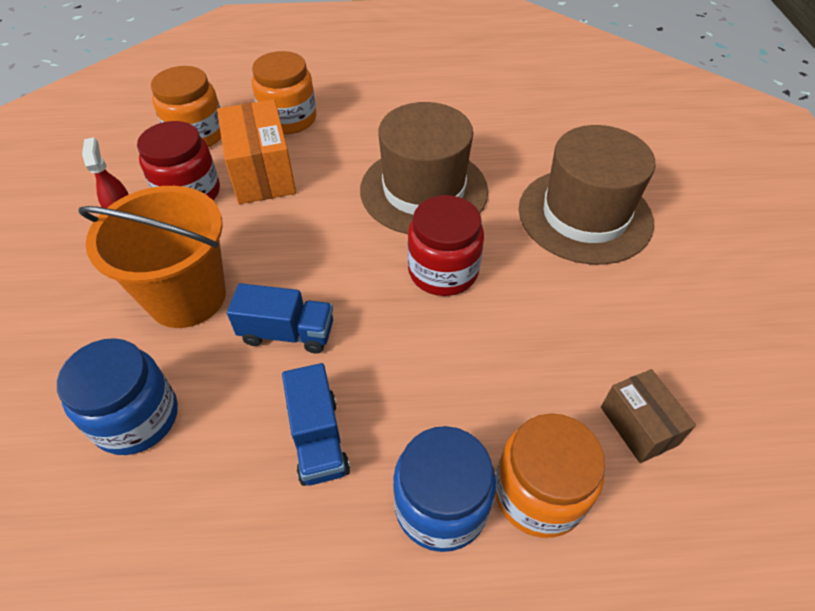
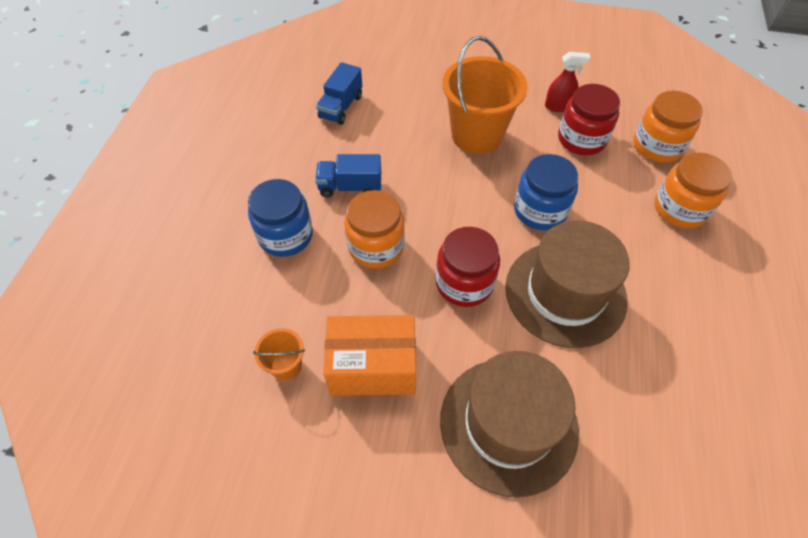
camera: 105 degrees right, 5 degrees up
(136, 417) = (394, 113): blue jar -> blue jar (540, 210)
(262, 173) = (601, 183): orange box -> orange box (373, 367)
(287, 333) = (432, 181): blue truck -> blue truck (341, 107)
(539, 493) = (270, 287): orange jar -> orange jar (376, 246)
(638, 426) = (286, 366): brown box -> orange bucket

